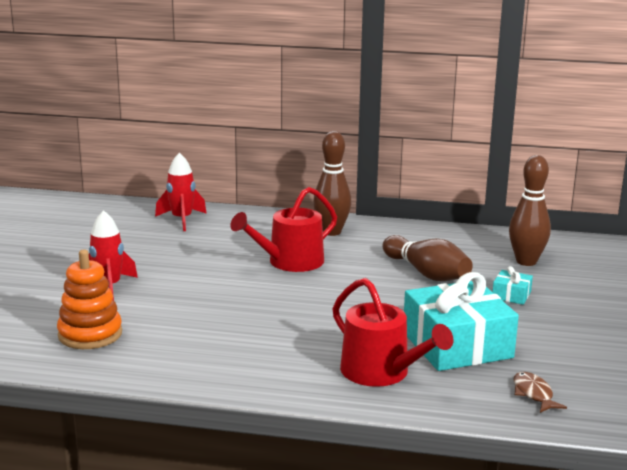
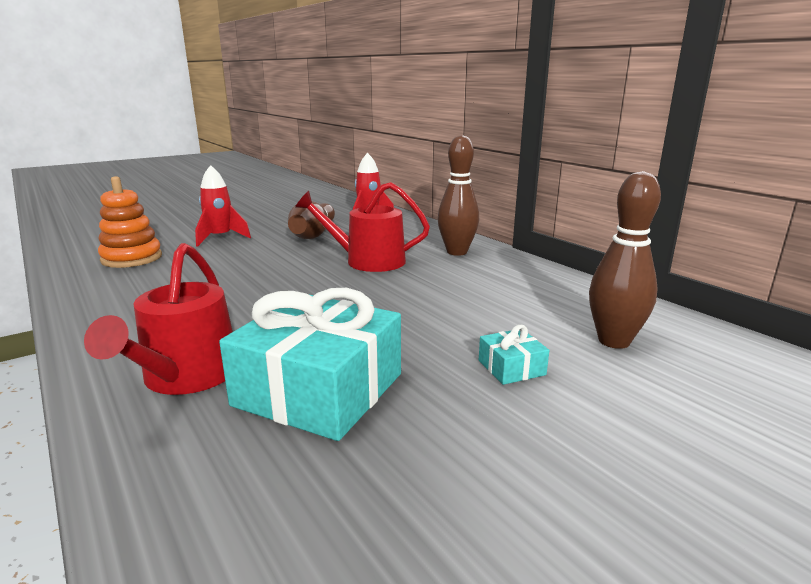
camera: 45 degrees right, 0 degrees up
(426, 273) = (463, 309): brown bowling pin -> brown bowling pin (313, 234)
(533, 394) = (241, 509): brown fish -> none

